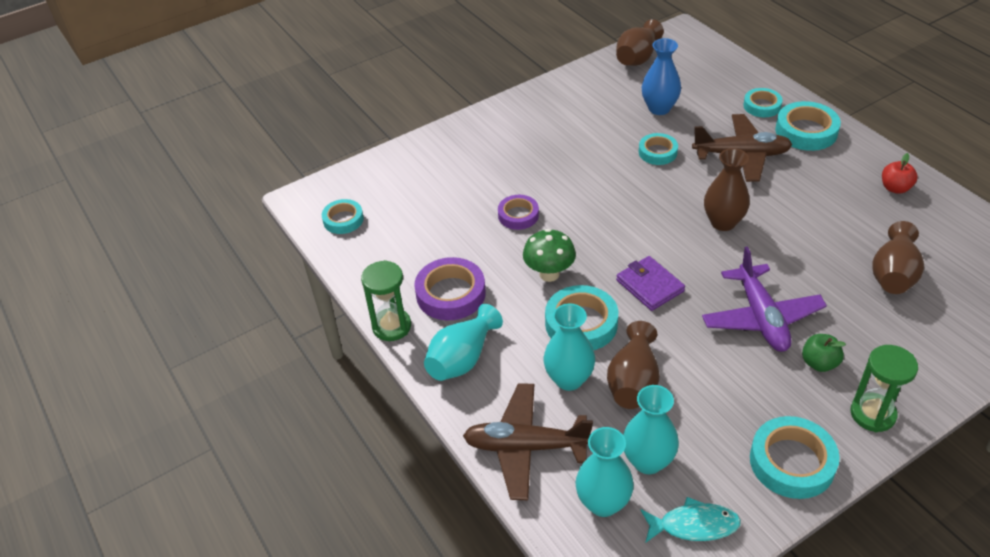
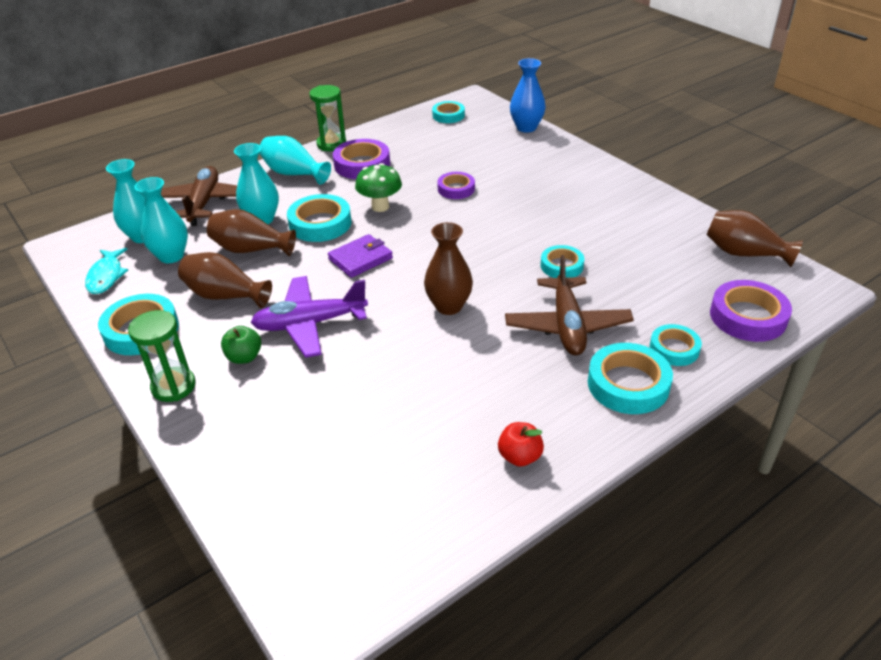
camera: 85 degrees right, 5 degrees down
(659, 108) = (644, 268): blue vase -> blue vase (526, 127)
(719, 68) = (748, 316): none -> purple tape
(893, 274) = (360, 430): brown vase -> brown vase (225, 295)

